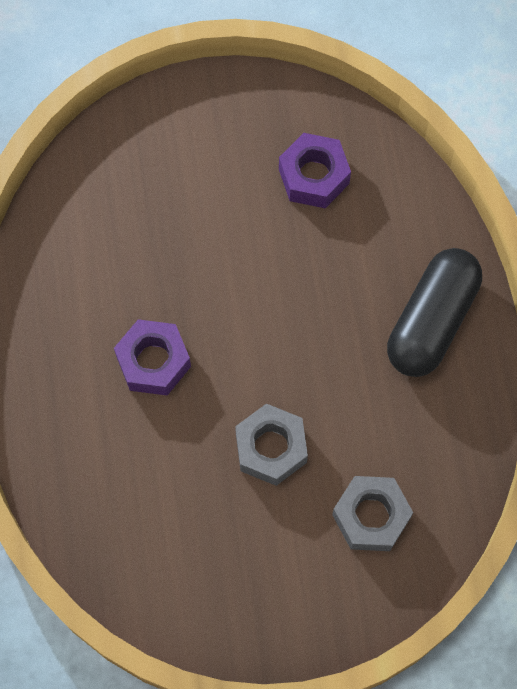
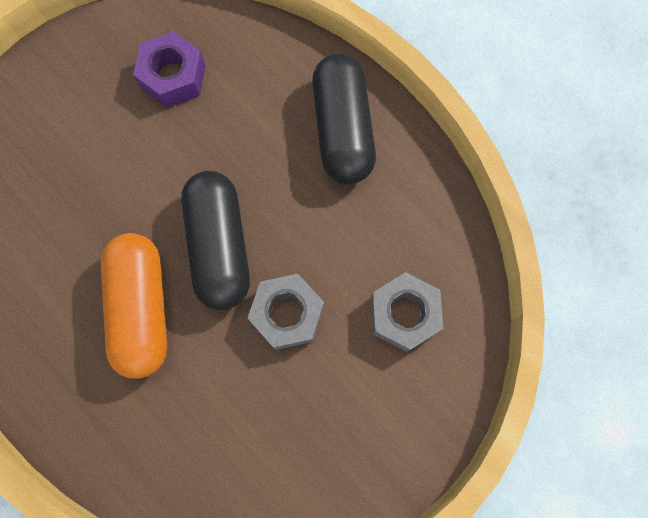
camera: 35 degrees left, 5 degrees up
(153, 362) = (142, 308): purple nut -> orange capsule
(253, 352) = (220, 246): none -> black capsule

